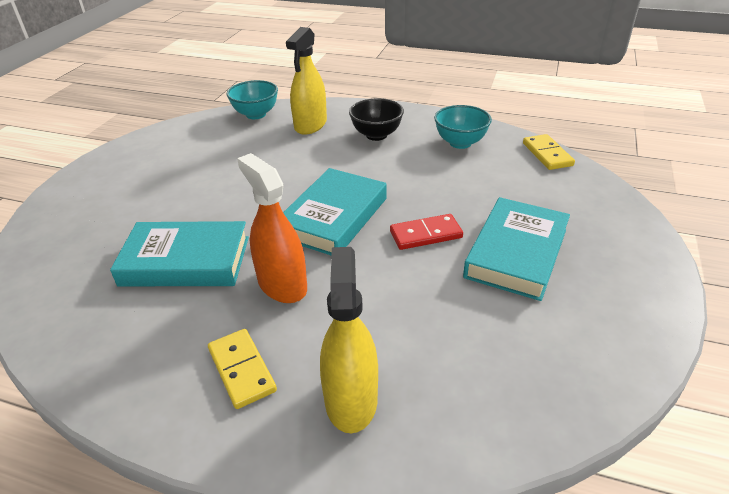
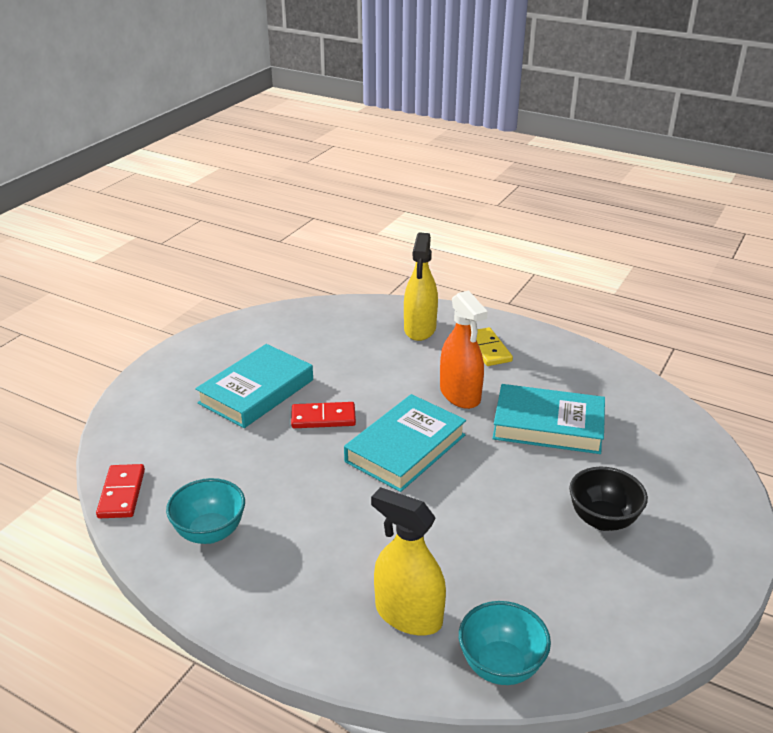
camera: 170 degrees left, 5 degrees down
(310, 125) = (408, 615): yellow spray bottle -> yellow spray bottle turned 90 degrees counterclockwise
(376, 135) = (315, 570): black bowl -> black bowl (603, 520)
(547, 154) = (121, 493): yellow domino -> red domino

